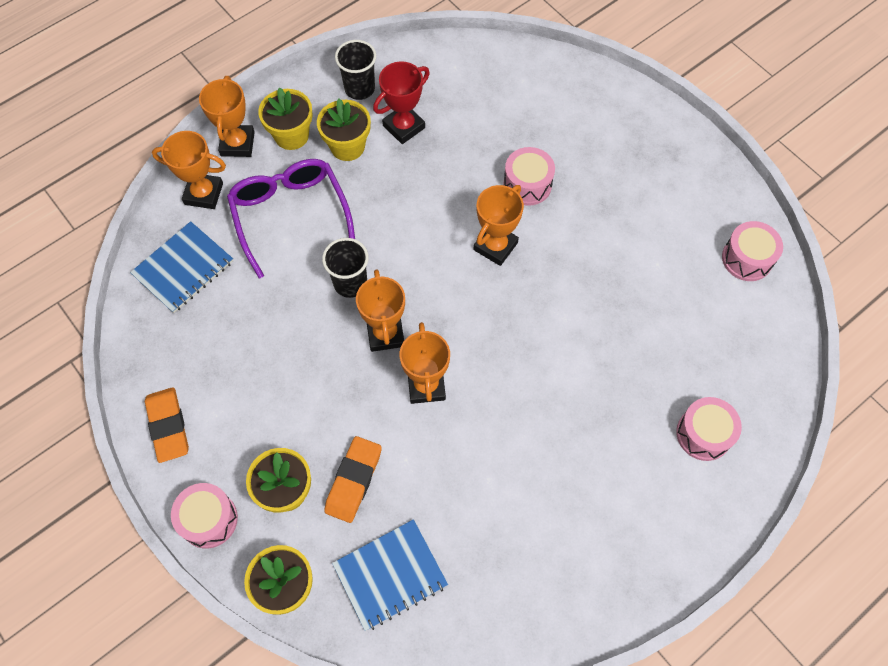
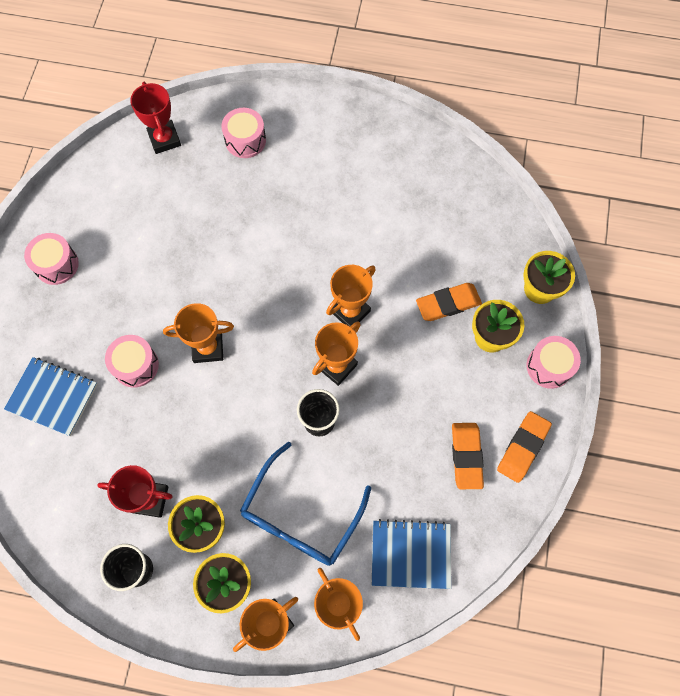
camera: 130 degrees left, 5 degrees up
(209, 373) = (466, 456): none -> orange eraser
(290, 215) = (301, 515): purple glasses -> blue glasses
(390, 575) = (480, 240): blue notebook -> blue notebook (52, 397)
(747, 258) = (91, 189): pink drum -> pink drum (56, 264)
(762, 358) = (164, 139): none -> red trophy

